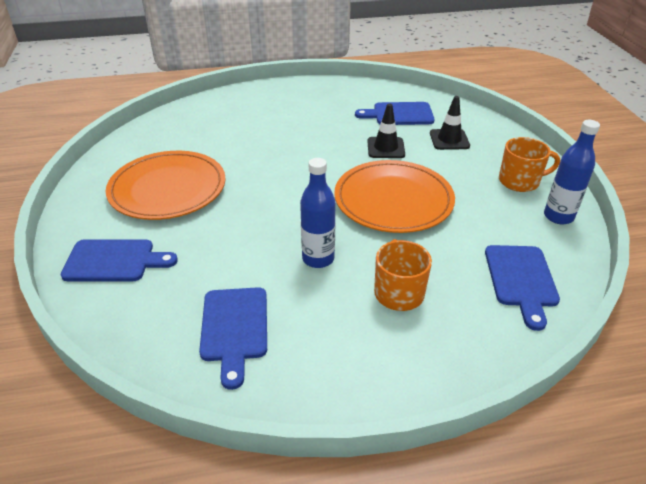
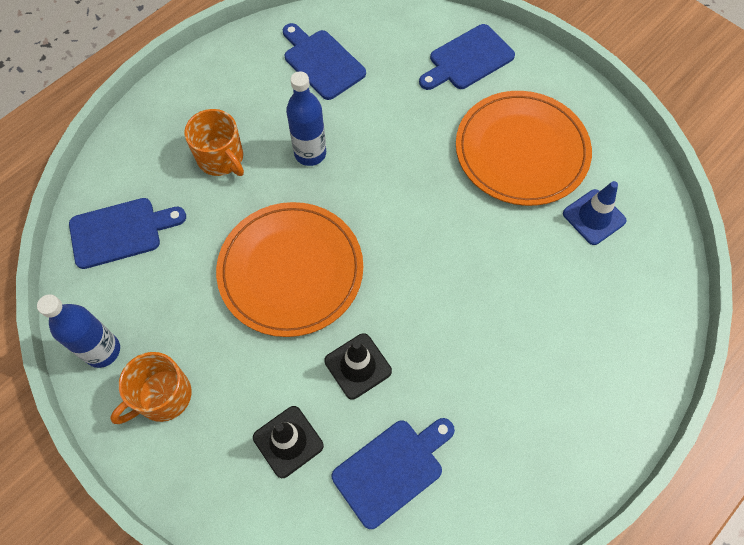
camera: 145 degrees right, 25 degrees up
(177, 144) = (594, 217): none -> blue traffic cone
(521, 279) = (120, 232): blue cutting board -> blue cutting board turned 105 degrees clockwise

